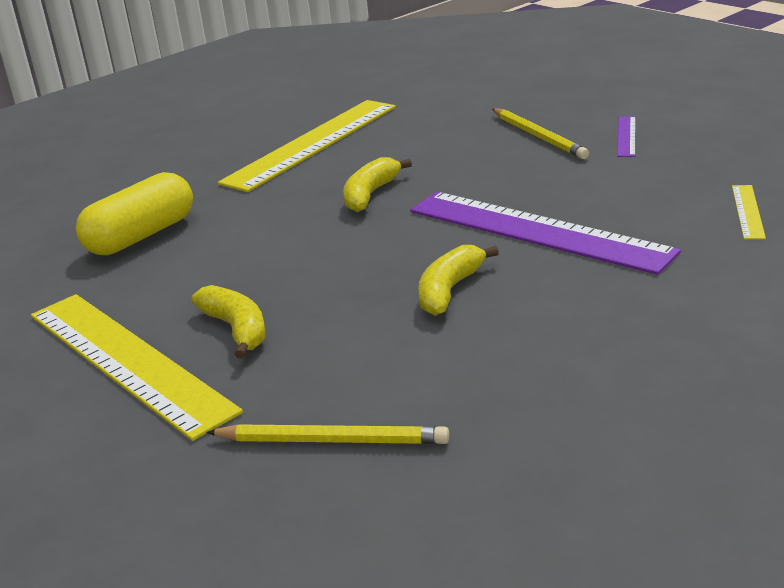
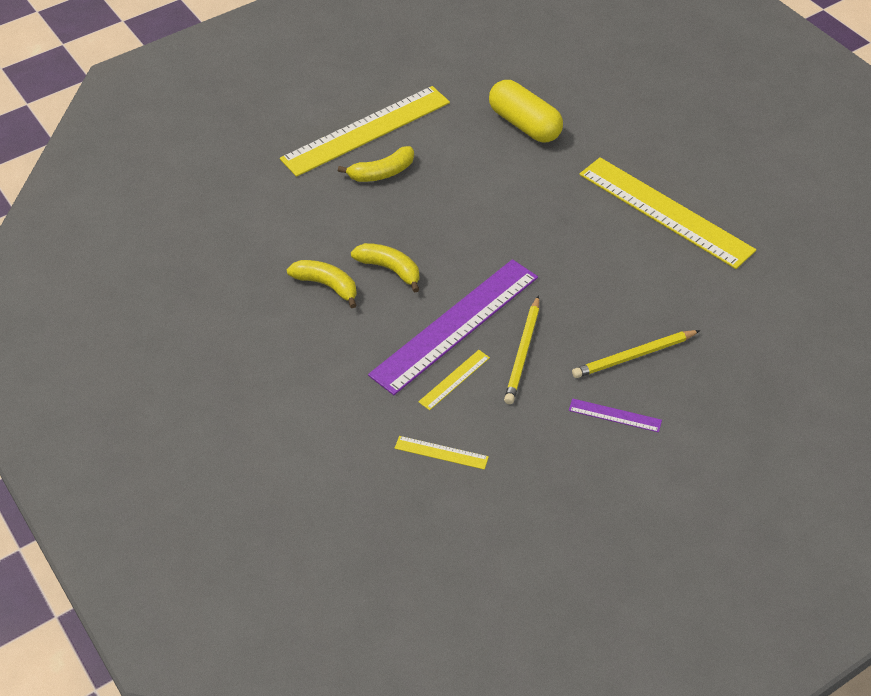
camera: 95 degrees right, 20 degrees up
(332, 440) = (257, 209): yellow pencil -> yellow pencil (523, 353)
(370, 194) = (551, 241): yellow banana -> yellow banana (327, 285)
(629, 219) = (454, 379): none -> yellow ruler

